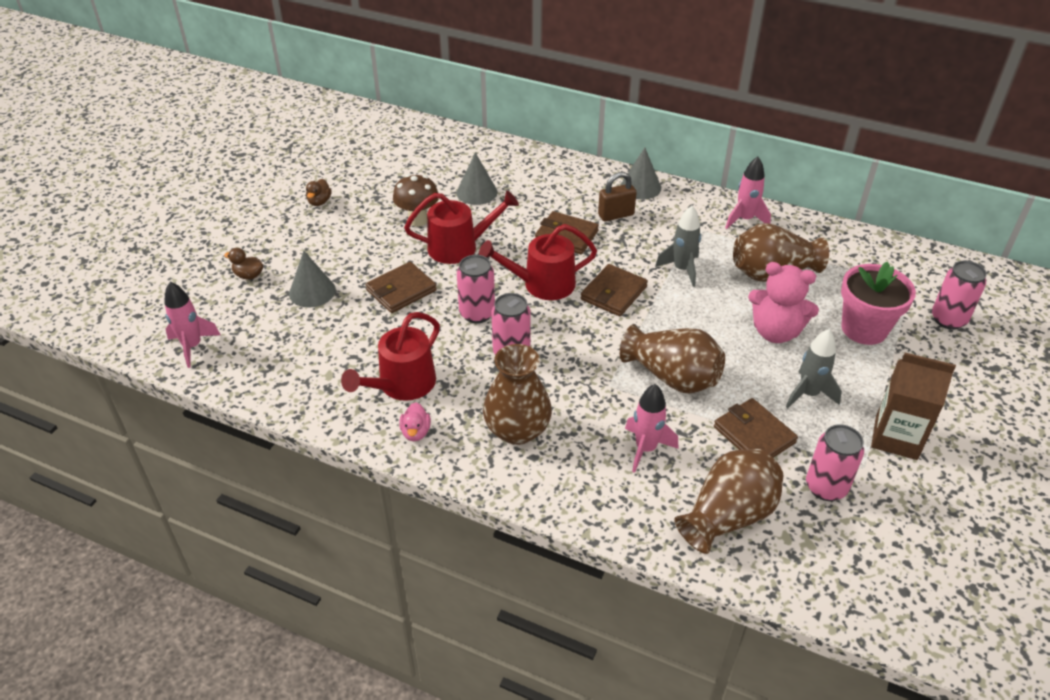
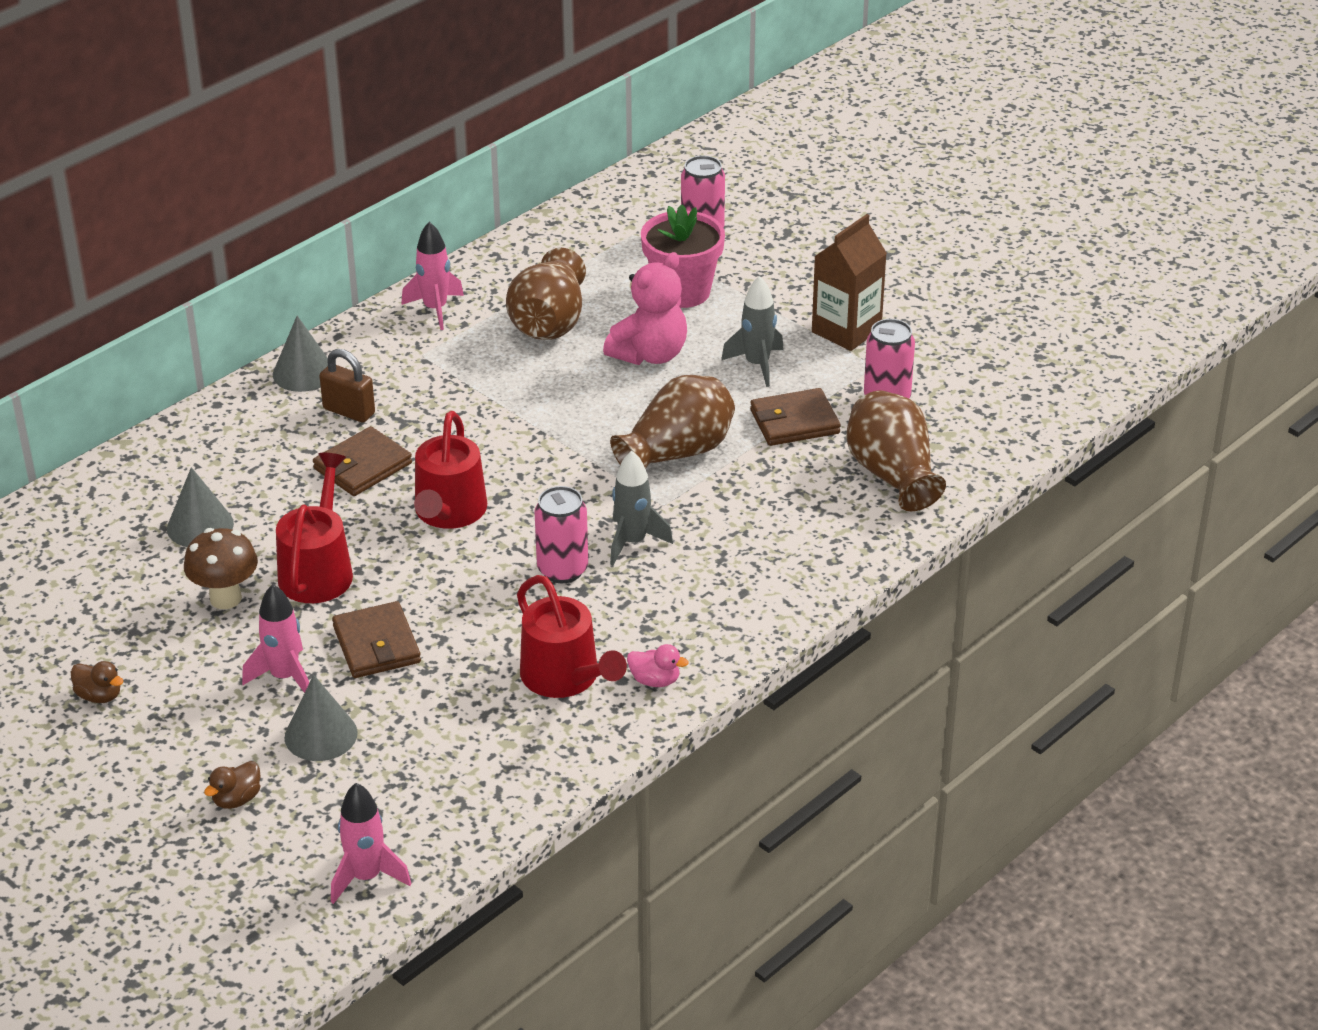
camera: 70 degrees left, 5 degrees down
(477, 313) = (470, 583): pink can -> none
(517, 430) = (695, 595): brown vase -> none
(613, 293) = (505, 456): brown wallet -> none
(616, 215) = (349, 411): brown padlock -> brown padlock turned 60 degrees counterclockwise
(646, 449) = (775, 504): pink rocket -> pink rocket (284, 677)
(682, 269) = (497, 389): grey rocket -> grey rocket (633, 542)

